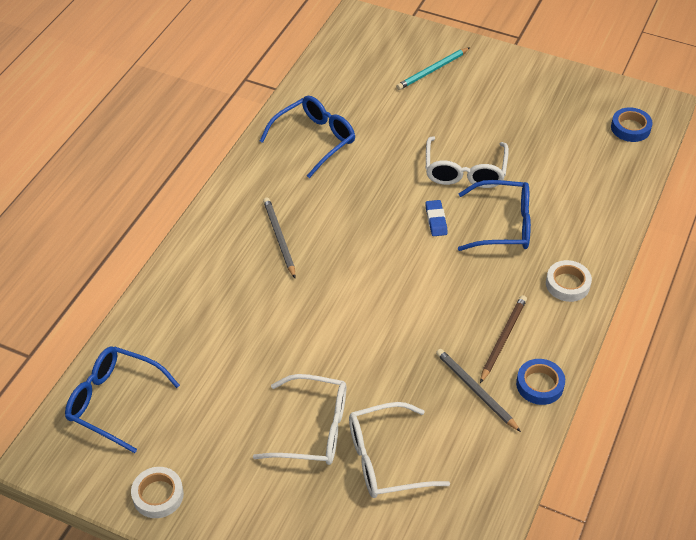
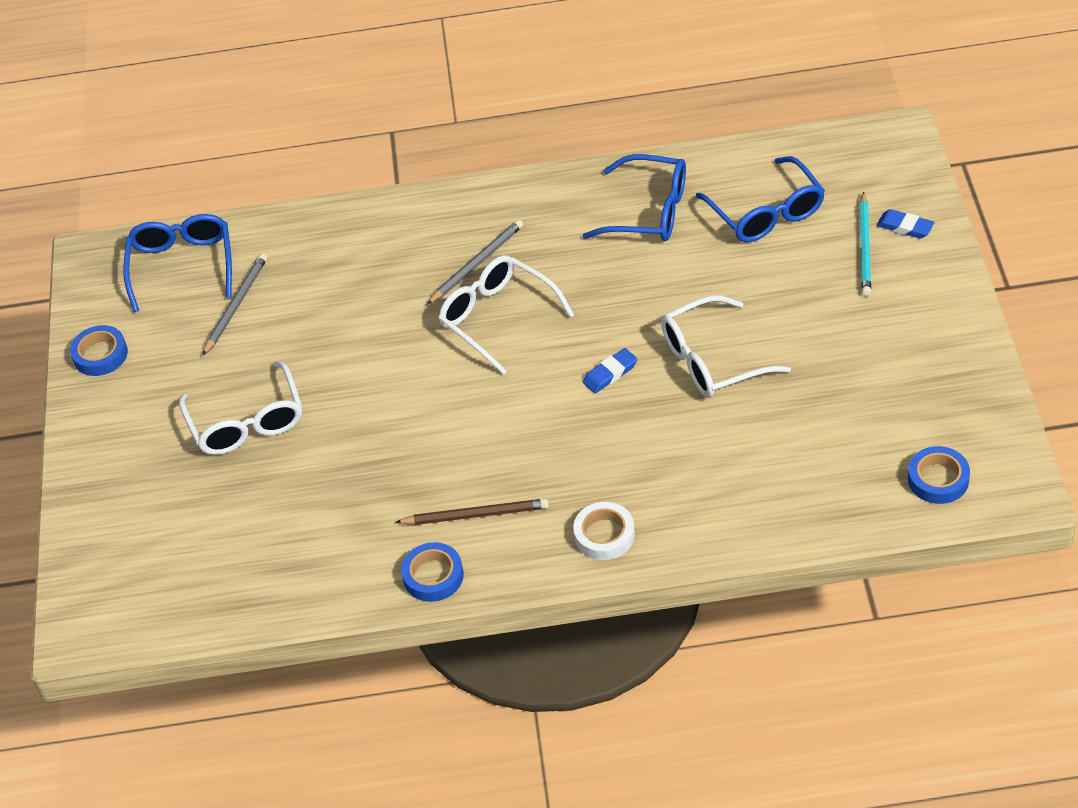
camera: 65 degrees right, 0 degrees up
(158, 495) = (100, 355): white tape -> blue tape
(385, 459) = (247, 495): white glasses -> white glasses (497, 318)
(432, 49) = (905, 227): none -> blue eraser
(432, 70) = (865, 247): turquoise pencil -> turquoise pencil turned 105 degrees counterclockwise
(476, 391) = (385, 526): grey pencil -> grey pencil (236, 305)
(503, 225) = (652, 435): blue glasses -> blue glasses (766, 213)

